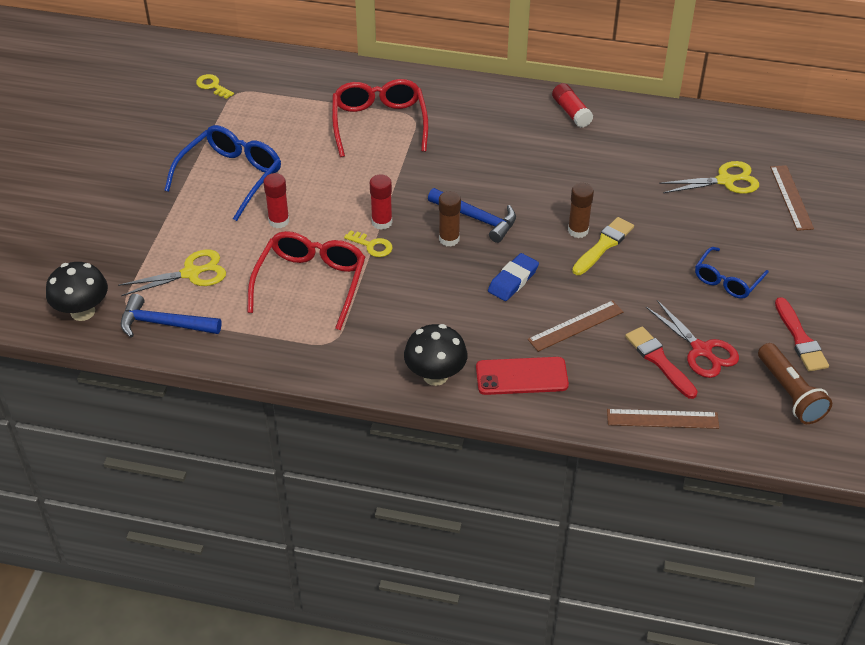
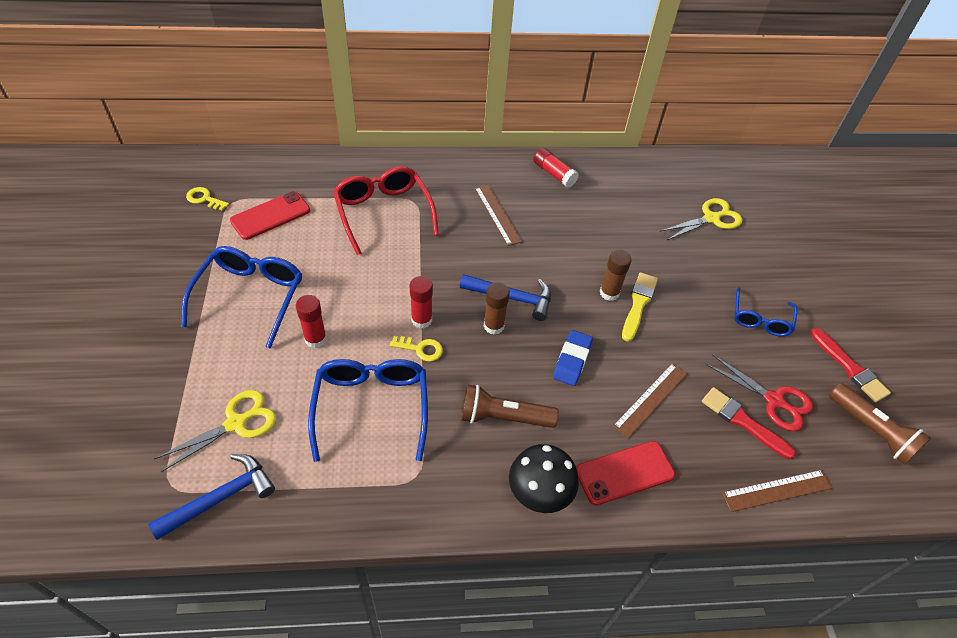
camera: 20 degrees left, 5 degrees up
(82, 312) = (118, 504): black mushroom -> none
(164, 324) = (221, 498): blue hammer -> blue hammer turned 150 degrees clockwise
(270, 110) = (271, 216): none -> red phone
(311, 283) = (371, 407): red glasses -> blue glasses
(427, 313) = (504, 417): none -> brown flashlight
(791, 197) = (771, 225): brown ruler -> brown ruler (497, 214)

